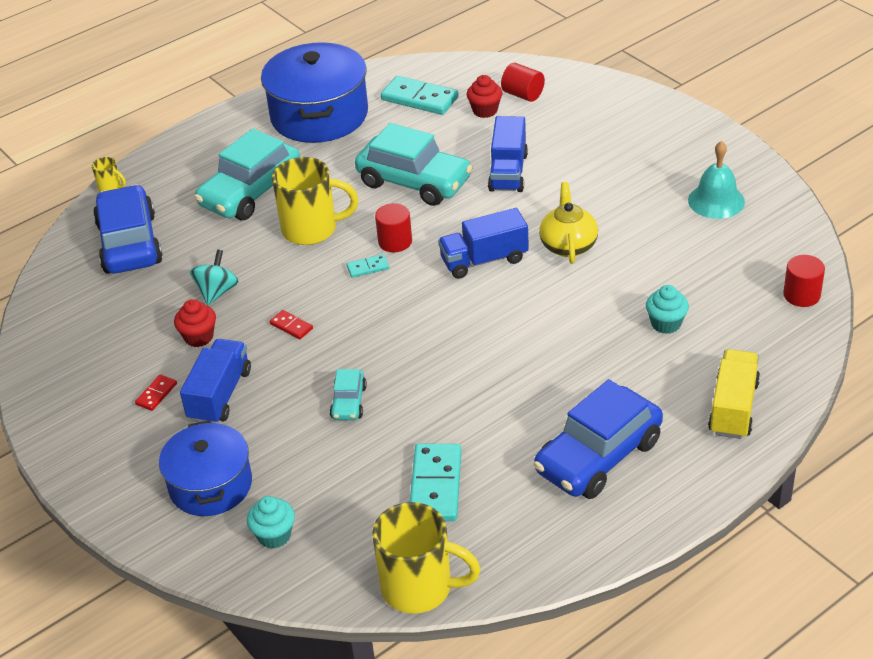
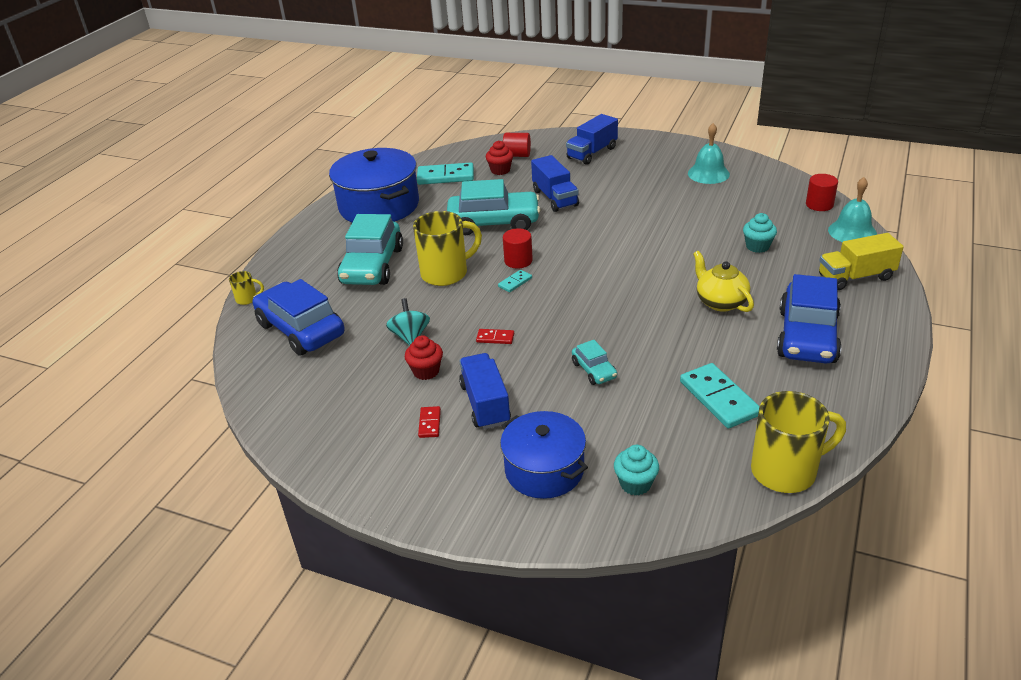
camera: 30 degrees left, 5 degrees down
(484, 260) = (595, 251): blue truck -> blue truck (592, 153)
(568, 245) = (643, 225): yellow teapot -> yellow teapot (720, 302)
(733, 408) = (855, 277): yellow truck -> yellow truck turned 90 degrees counterclockwise
(798, 347) = (852, 232): none -> turquoise bell

